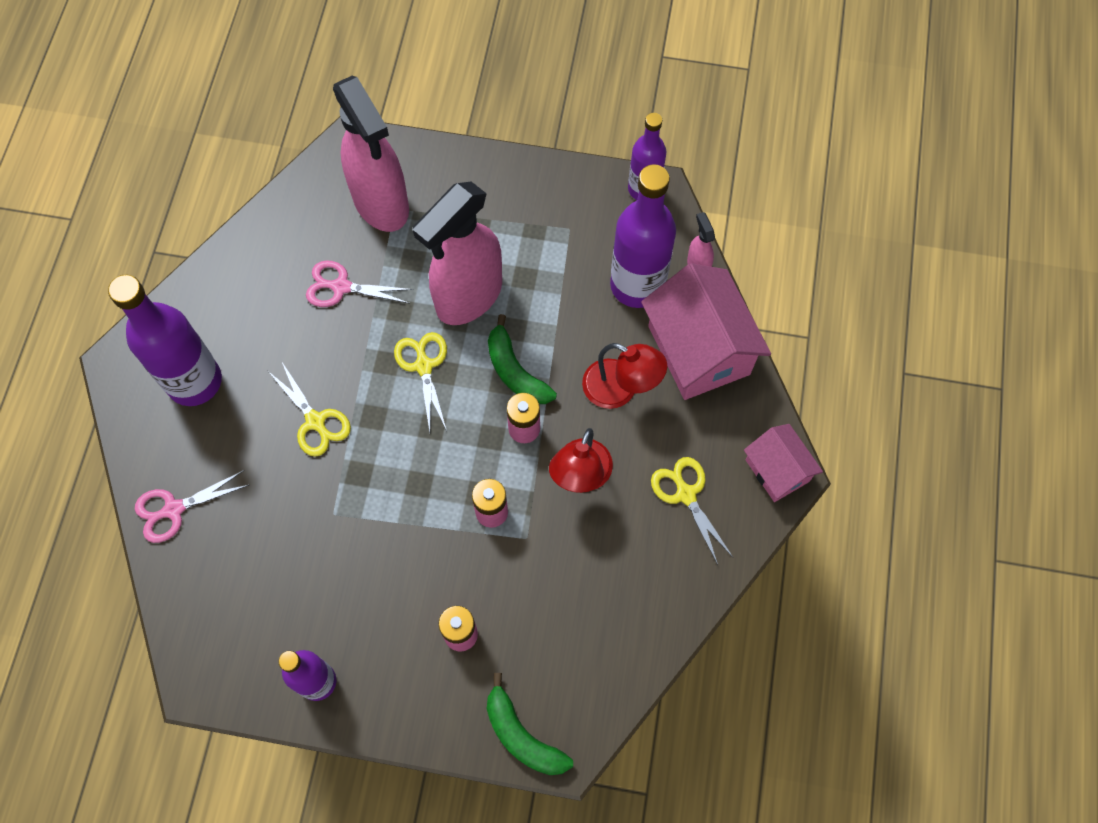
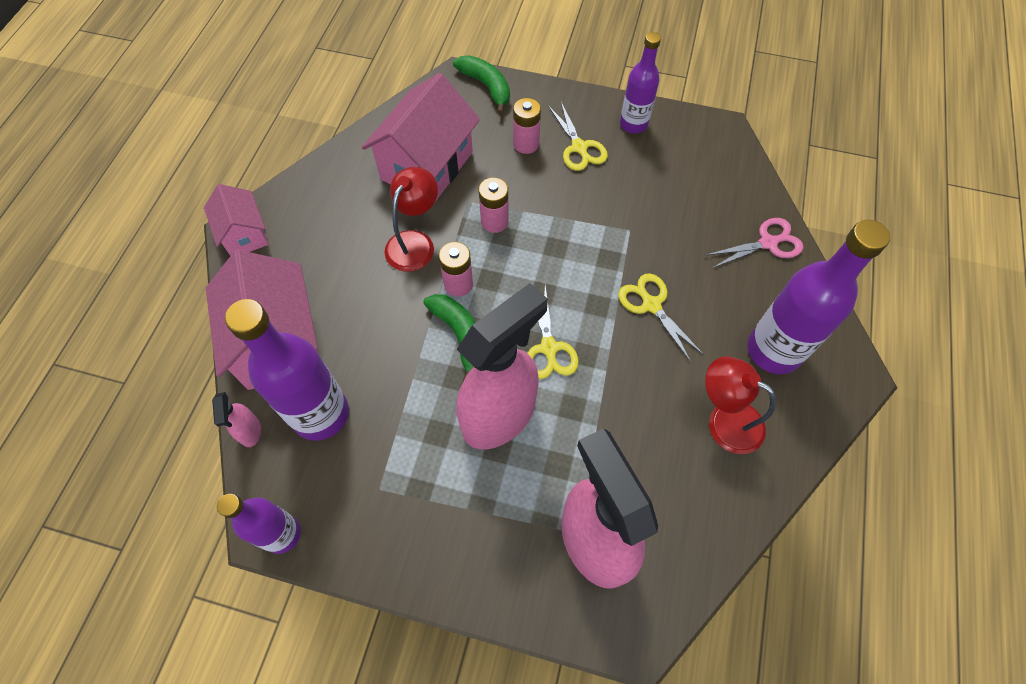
camera: 175 degrees left, 5 degrees down
(341, 287) = (635, 438): pink scissors -> none
(583, 587) = (427, 166): none -> pink house
(620, 389) = (363, 311): red lamp -> red lamp (724, 420)
(686, 494) = (328, 222): yellow scissors -> yellow scissors (579, 147)

